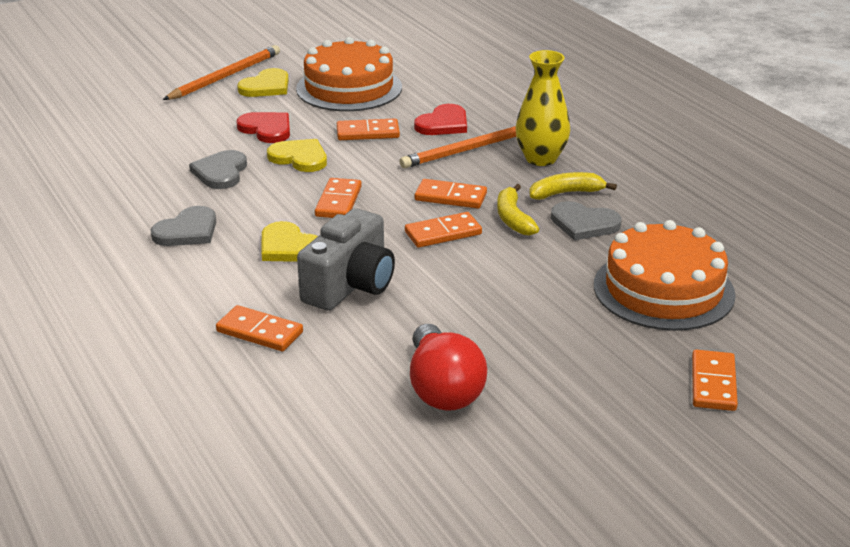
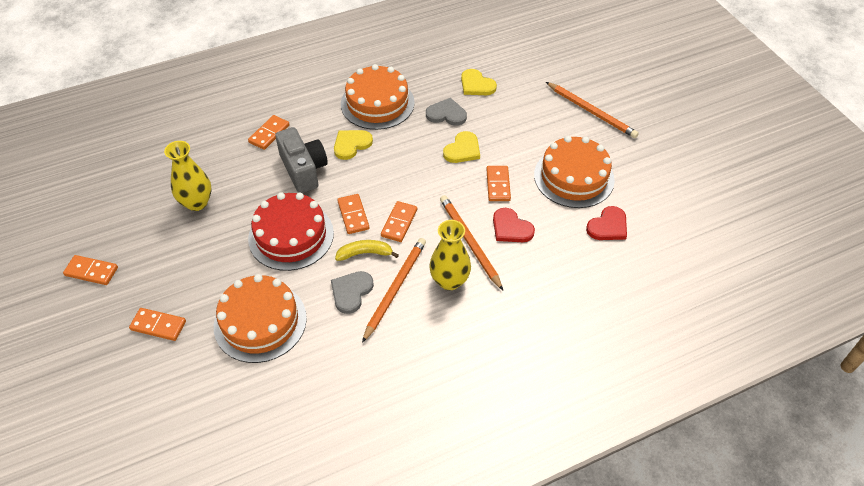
camera: 95 degrees right, 20 degrees up
(187, 231) = (377, 103): grey heart -> orange cake
(266, 86) = (575, 133): yellow heart -> yellow heart (476, 85)
(266, 129) = (506, 134): red heart -> red heart (608, 226)
(338, 201) = (401, 167): orange domino -> orange domino (91, 271)
(350, 285) = (304, 170): grey camera -> grey camera turned 150 degrees counterclockwise
(442, 389) = (197, 202): red light bulb -> yellow vase
(496, 282) = (291, 236): none -> red cake
(566, 193) = (395, 288): yellow banana -> orange pencil

